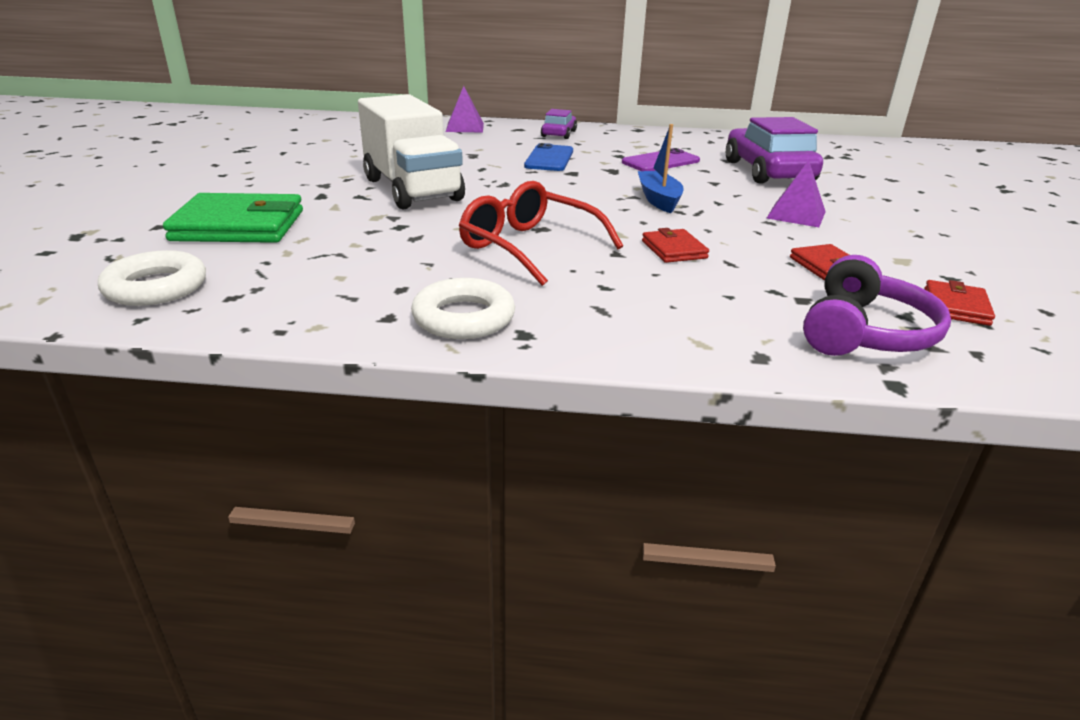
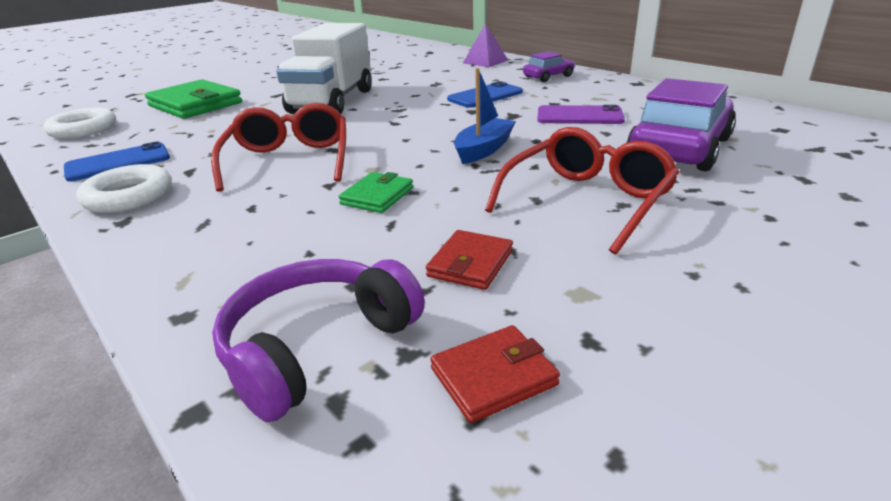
camera: 45 degrees right, 0 degrees up
(343, 299) = (118, 163): none -> blue phone
(674, 249) = (377, 196): red wallet -> green wallet
(796, 215) = (587, 200): purple pyramid -> red glasses
(865, 333) = (316, 346): purple headphones -> purple headphones turned 150 degrees clockwise

